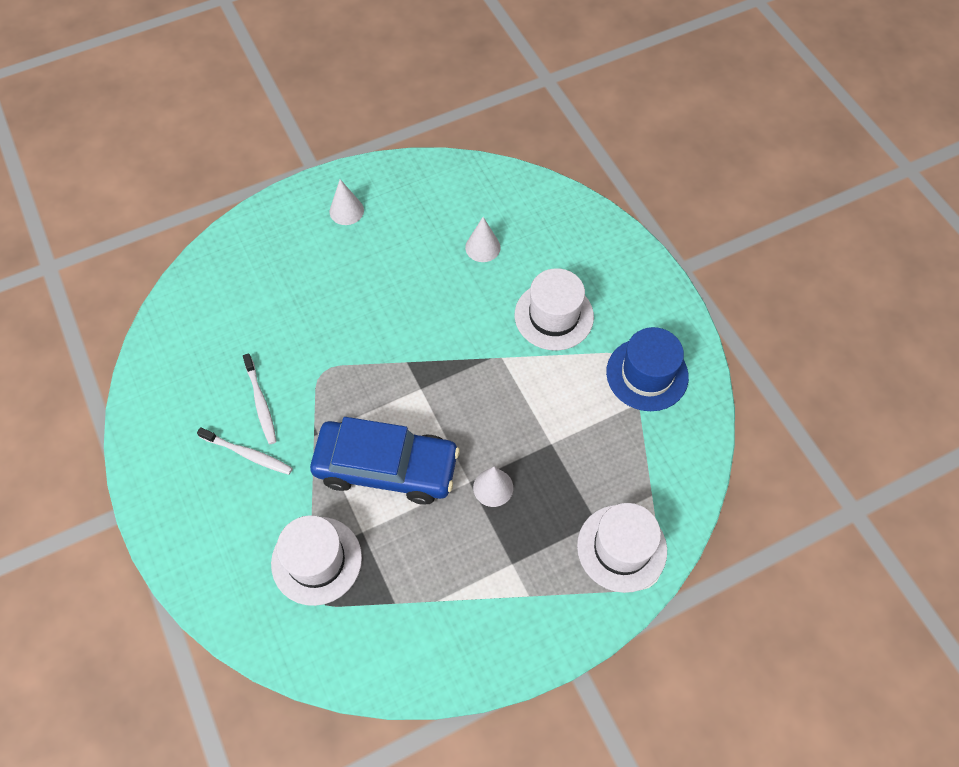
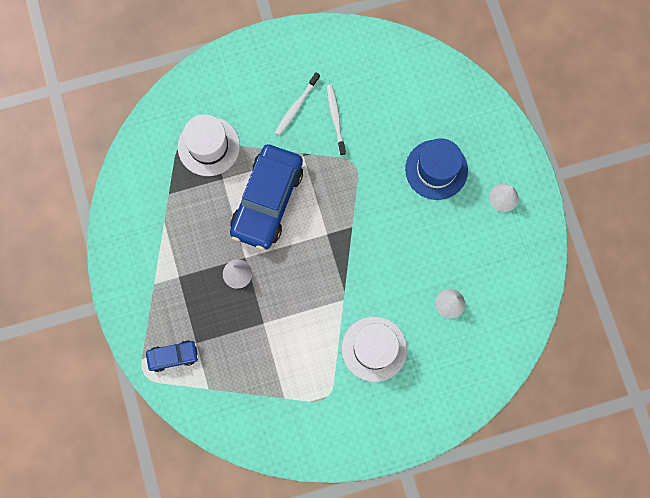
camera: 100 degrees right, 15 degrees up
(261, 403) = (335, 118): white toothbrush -> white toothbrush turned 90 degrees clockwise
(621, 548) = (173, 356): white hat -> blue car
(647, 374) = (308, 411): blue hat -> blue hat (436, 169)

